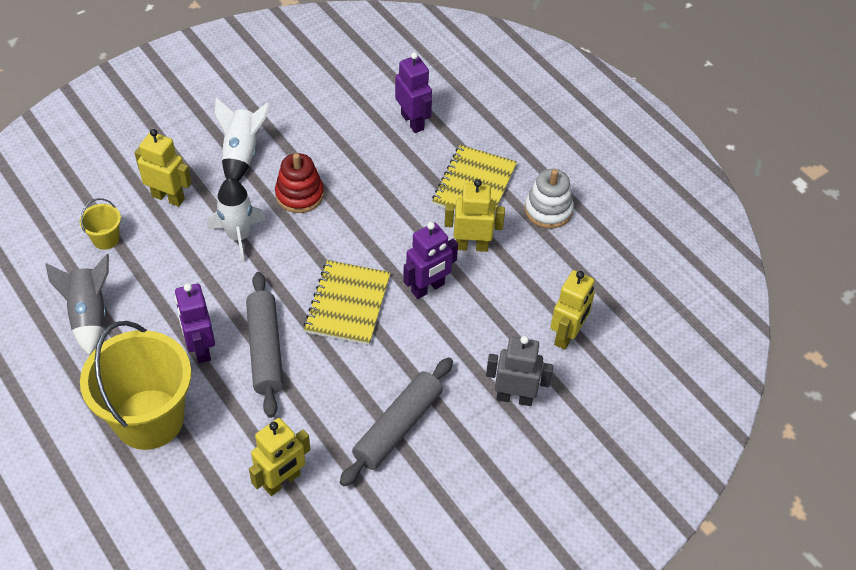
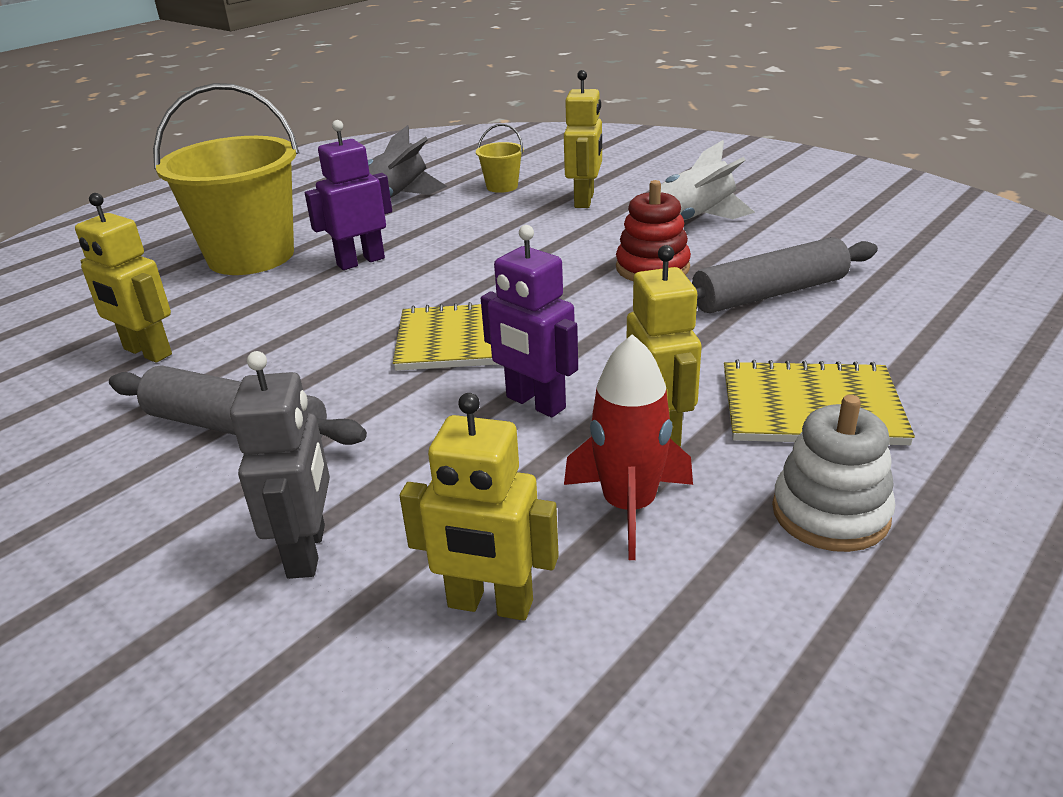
camera: 80 degrees right, 20 degrees down
(238, 236) = (550, 247): white rocket -> none
(265, 349) = (368, 299): grey rolling pin -> grey rolling pin (769, 293)
(412, 122) = (893, 321): purple robot -> none
(522, 274) = (628, 506): none -> red rocket

